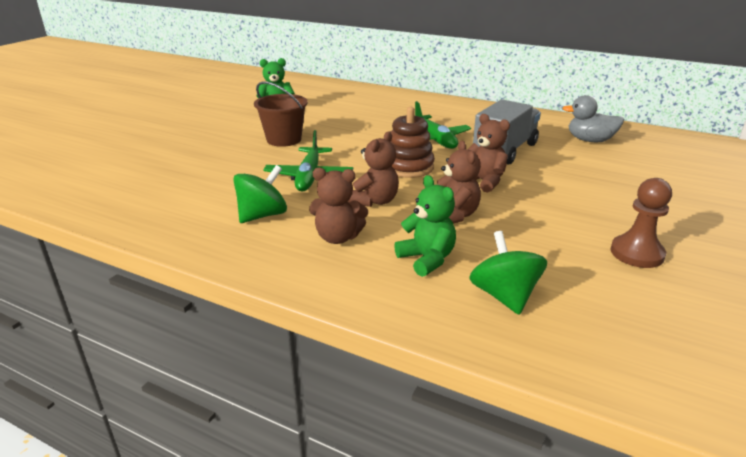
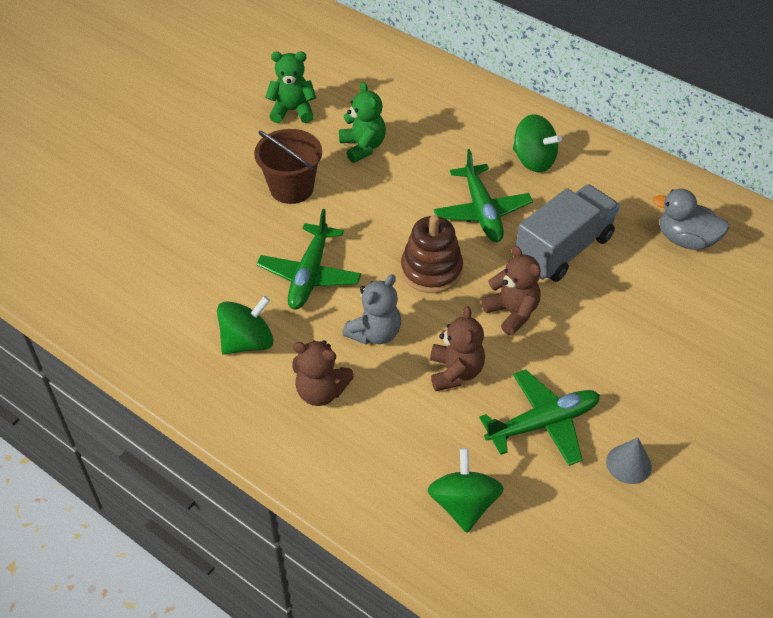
camera: 10 degrees right, 20 degrees up
(375, 201) = (375, 333): brown teddy bear -> grey teddy bear
(427, 259) = (404, 440): green teddy bear -> green teddy bear (363, 147)
(460, 117) = (533, 160): none -> green spinning top
(546, 237) = (543, 423): none -> green plane
(636, 253) = (628, 464): brown pawn -> grey cone

